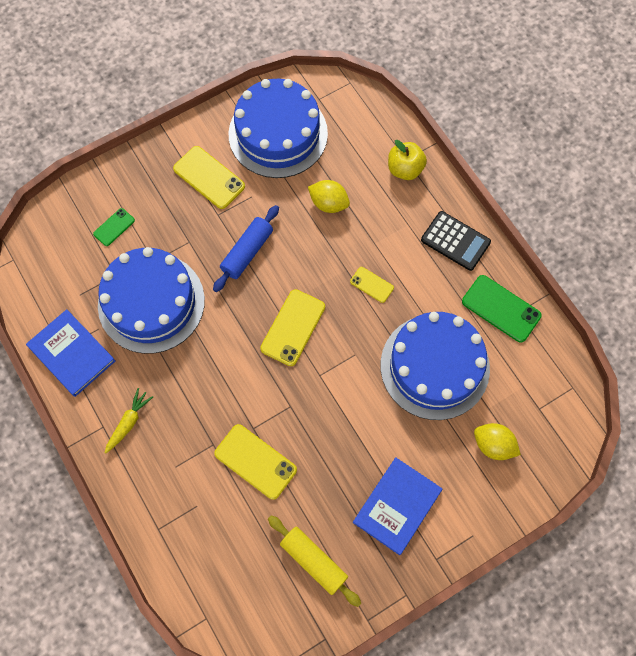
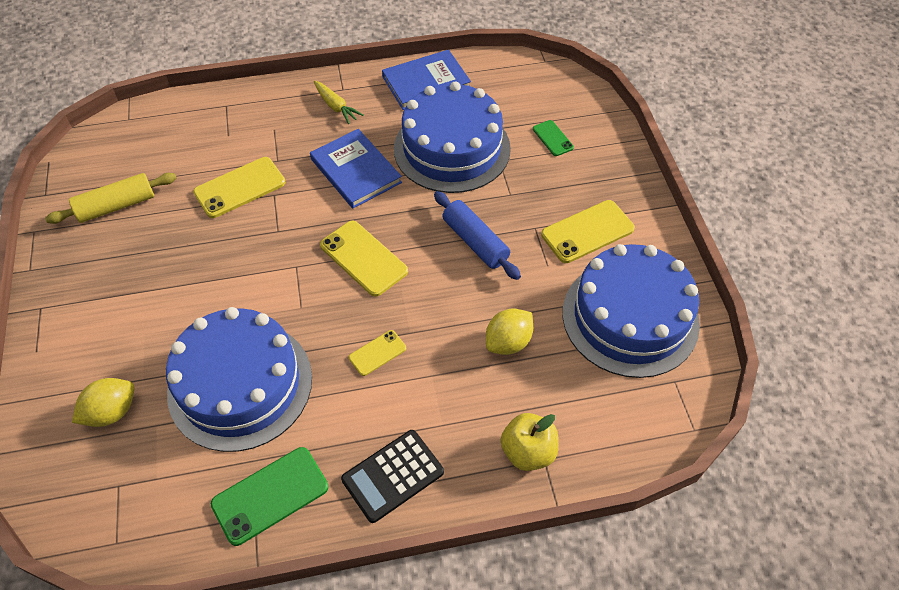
camera: 110 degrees right, 15 degrees down
(397, 506) = (116, 291): blue book -> blue book (356, 171)

